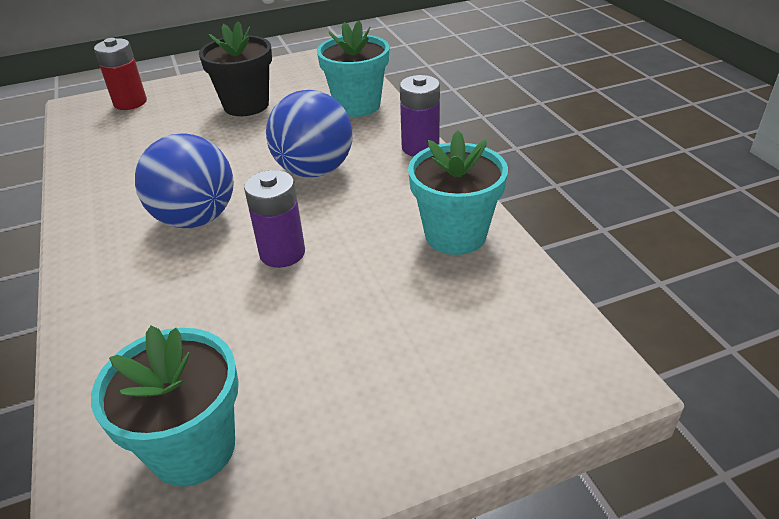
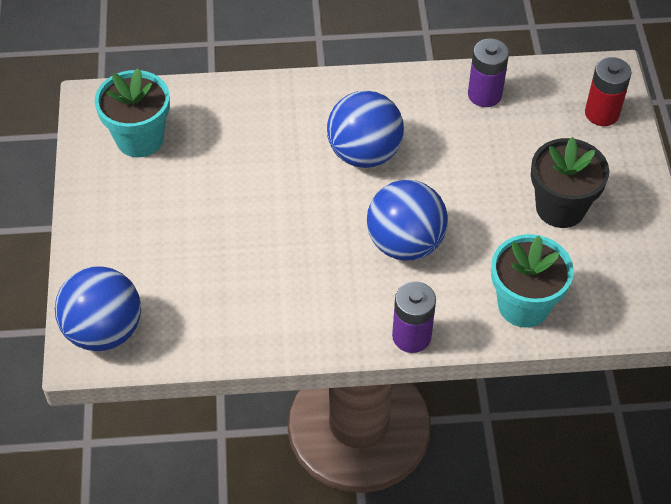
camera: 105 degrees right, 15 degrees up
(282, 253) = (293, 202): purple battery -> purple battery (484, 94)
(455, 235) = (263, 319): turquoise flower pot -> none
(557, 365) = (104, 330): none -> blue ball

